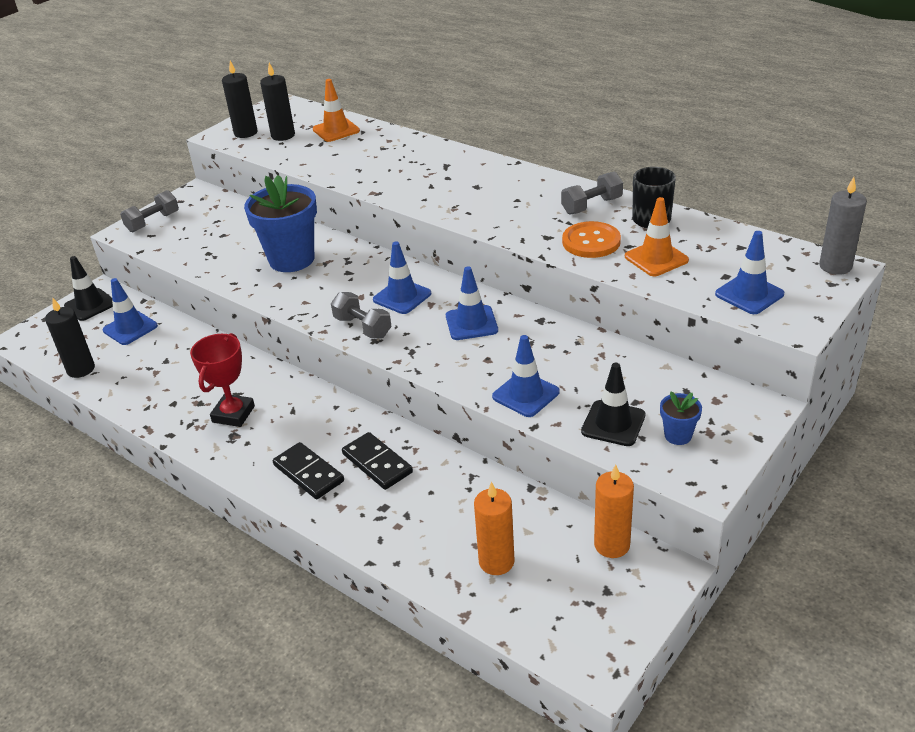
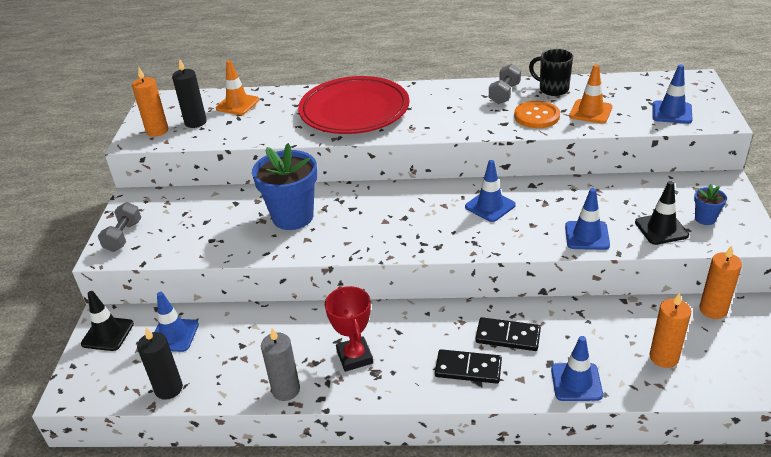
camera: 35 degrees left, 0 degrees up
(245, 133) = (157, 131): black candle -> orange candle
(362, 327) = (416, 241): grey dumbbell -> none
(402, 297) = (417, 209): blue traffic cone -> blue traffic cone (576, 382)
(424, 172) = (354, 111): none -> red plate
(835, 266) = (693, 79): grey candle -> grey candle (286, 390)

